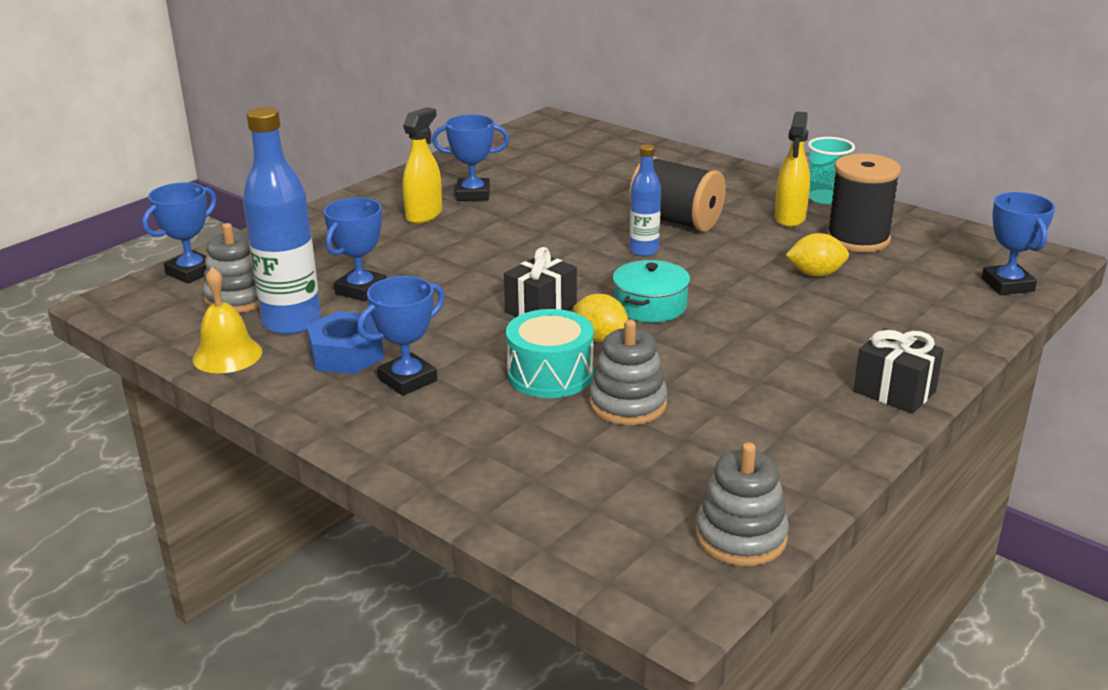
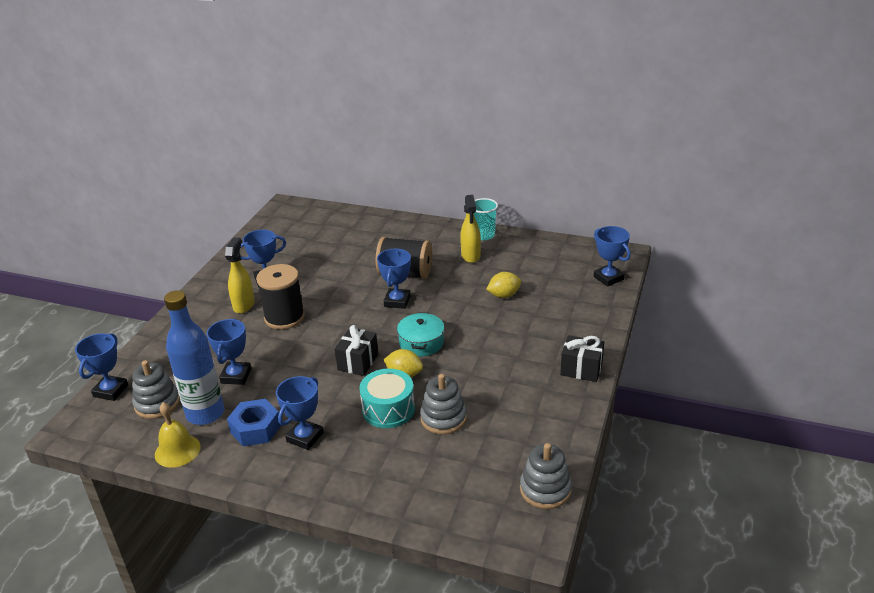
camera: 20 degrees left, 5 degrees up
(644, 251) = (397, 301): blue bottle -> blue trophy
(858, 239) = (516, 263): black spool -> black spool (284, 317)

